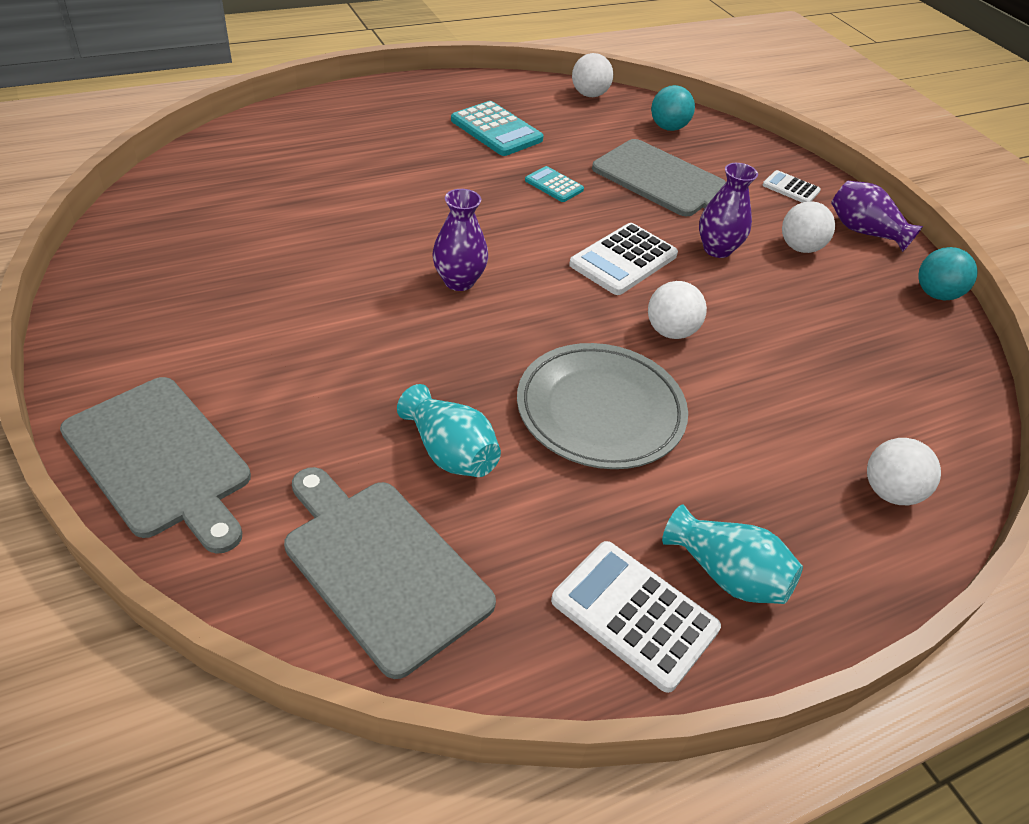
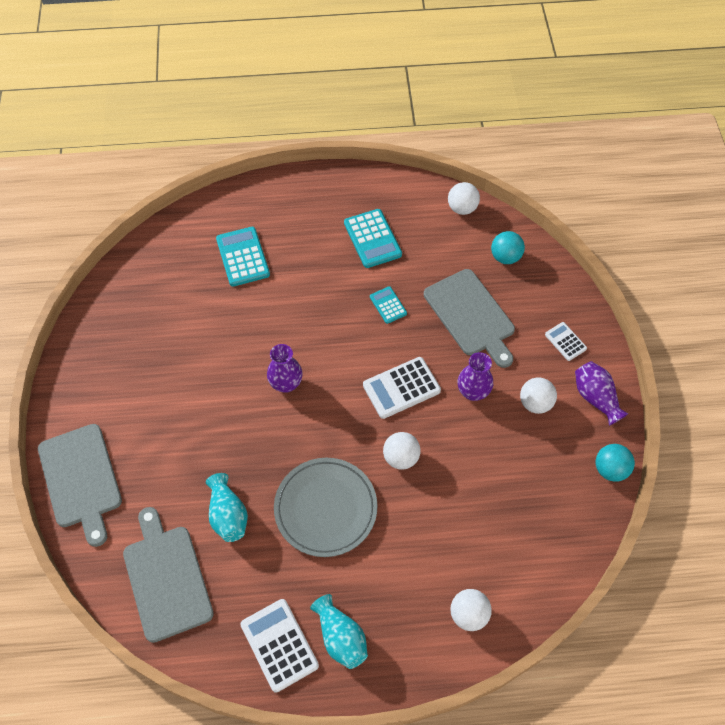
camera: 25 degrees right, 15 degrees up
(327, 165) = (243, 257): none -> turquoise calculator

